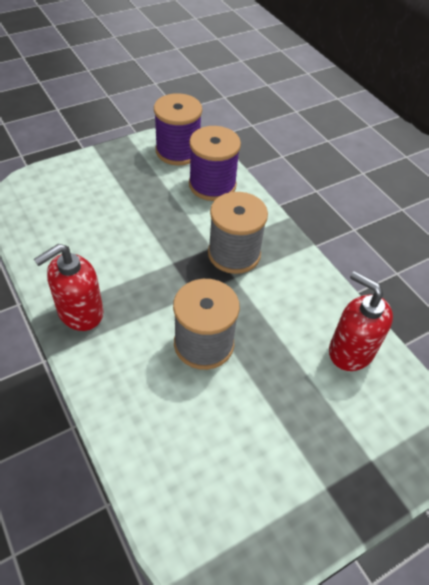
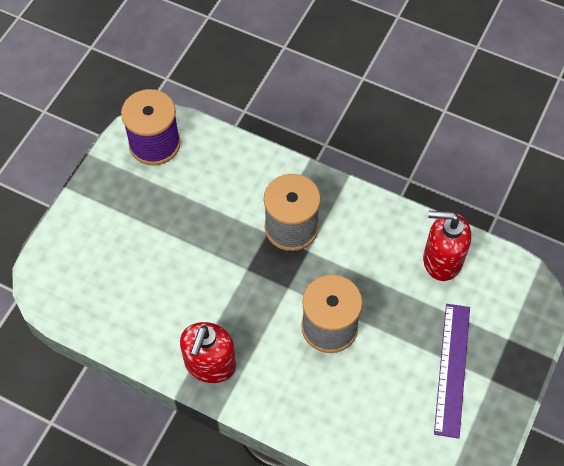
camera: 30 degrees left, 10 degrees up
(212, 185) = (217, 164): purple spool -> none
(292, 451) = (452, 369): none -> purple ruler

